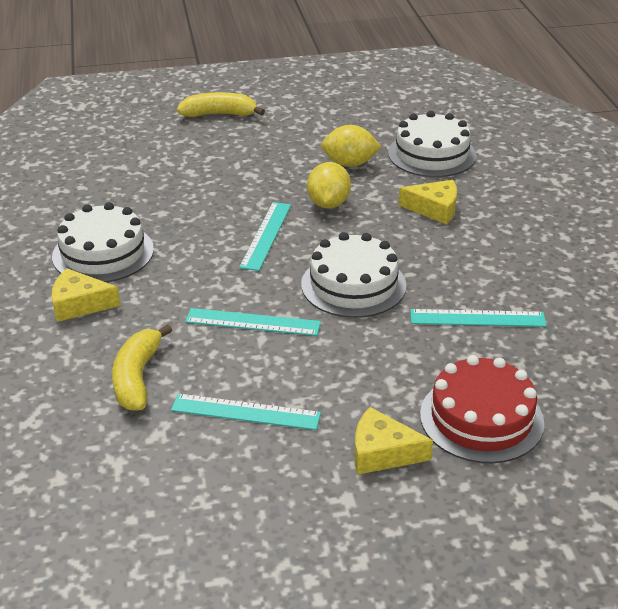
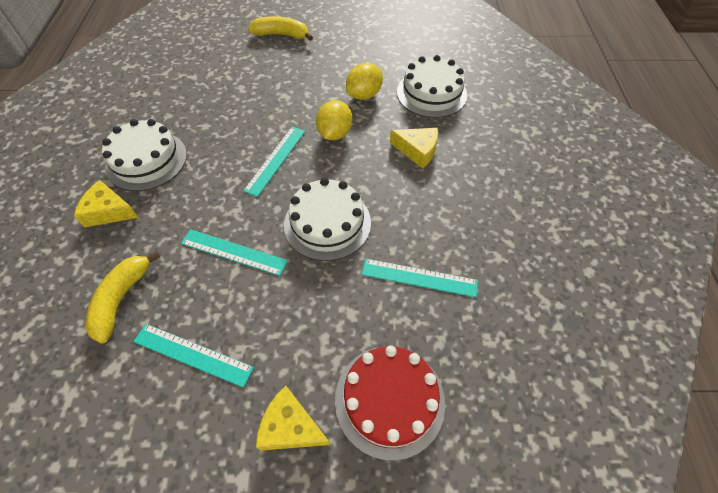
camera: 10 degrees right, 20 degrees up
(350, 164) = (364, 95): yellow lemon -> yellow lemon turned 60 degrees counterclockwise

